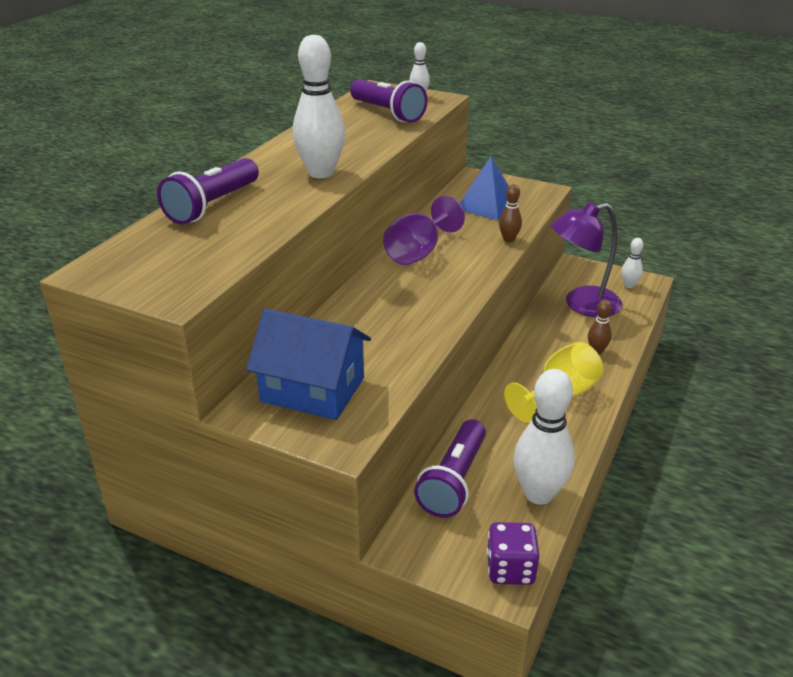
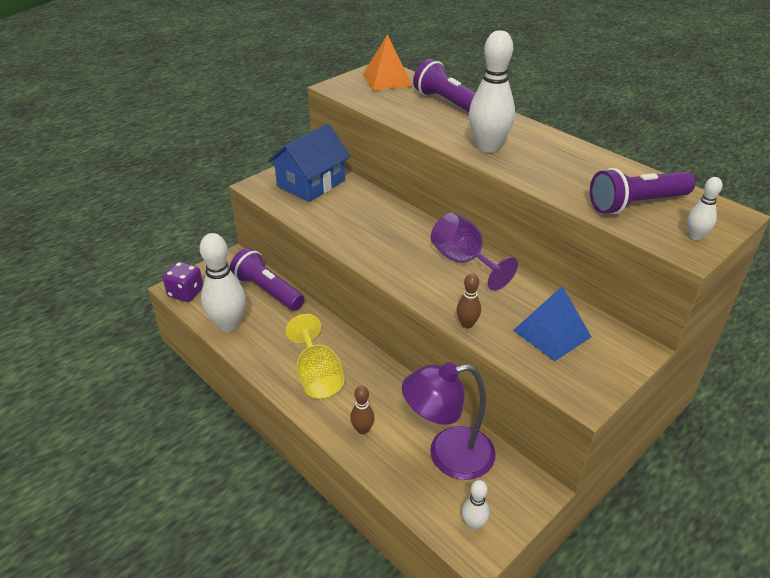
camera: 110 degrees right, 5 degrees up
(141, 259) = (387, 80): none -> orange pyramid
(582, 304) = (448, 455): purple lamp -> purple lamp turned 105 degrees counterclockwise

